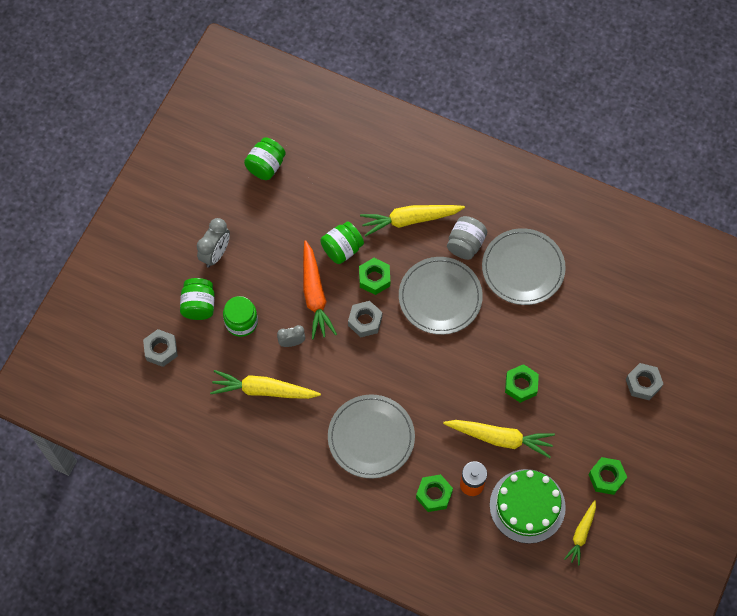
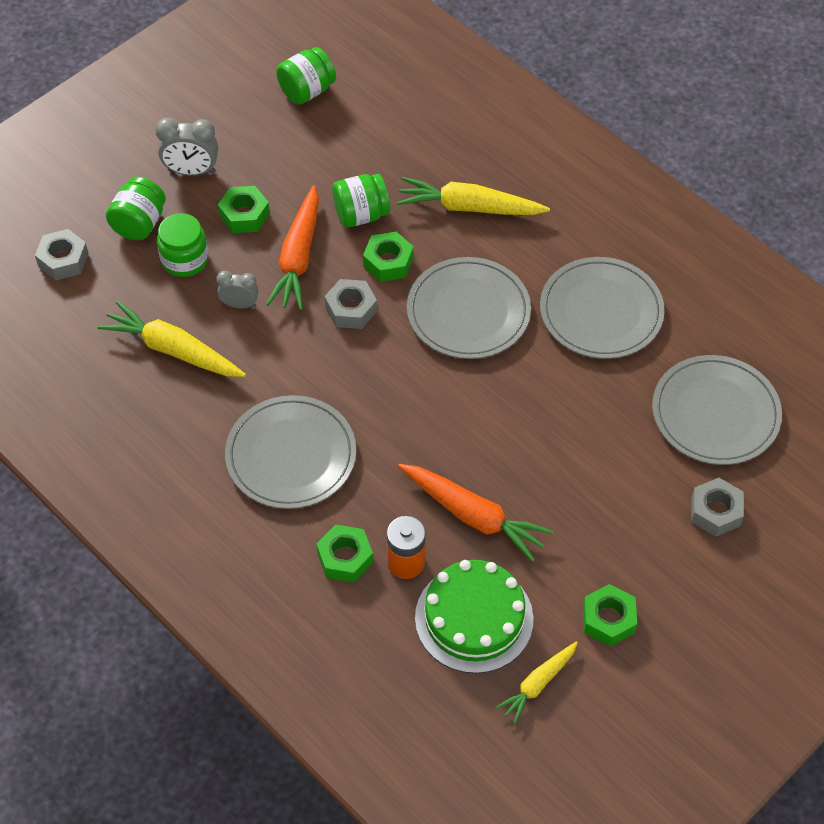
camera: 20 degrees right, 10 degrees down
(215, 254) = (191, 171): grey clock -> grey clock turned 45 degrees clockwise
(465, 244) = (533, 258): grey jar -> none
(500, 438) = (473, 515): yellow carrot -> orange carrot
(521, 385) = (534, 457): green nut -> green nut (244, 215)
(619, 316) = (715, 413): none -> grey plate

